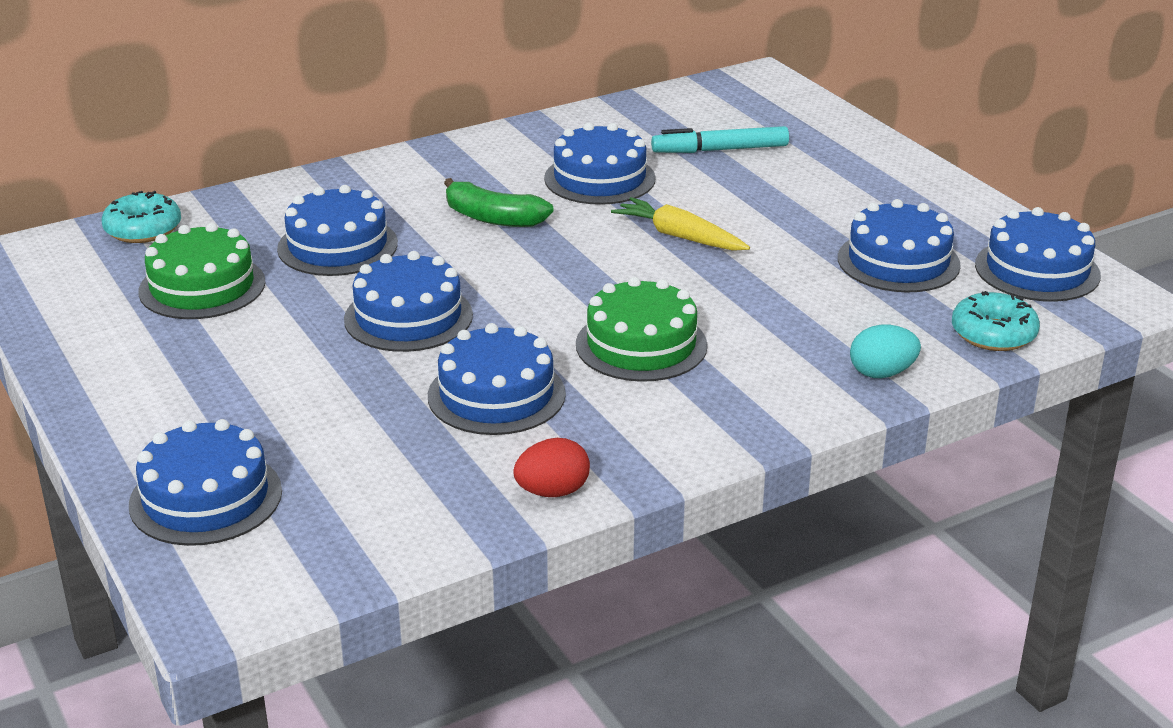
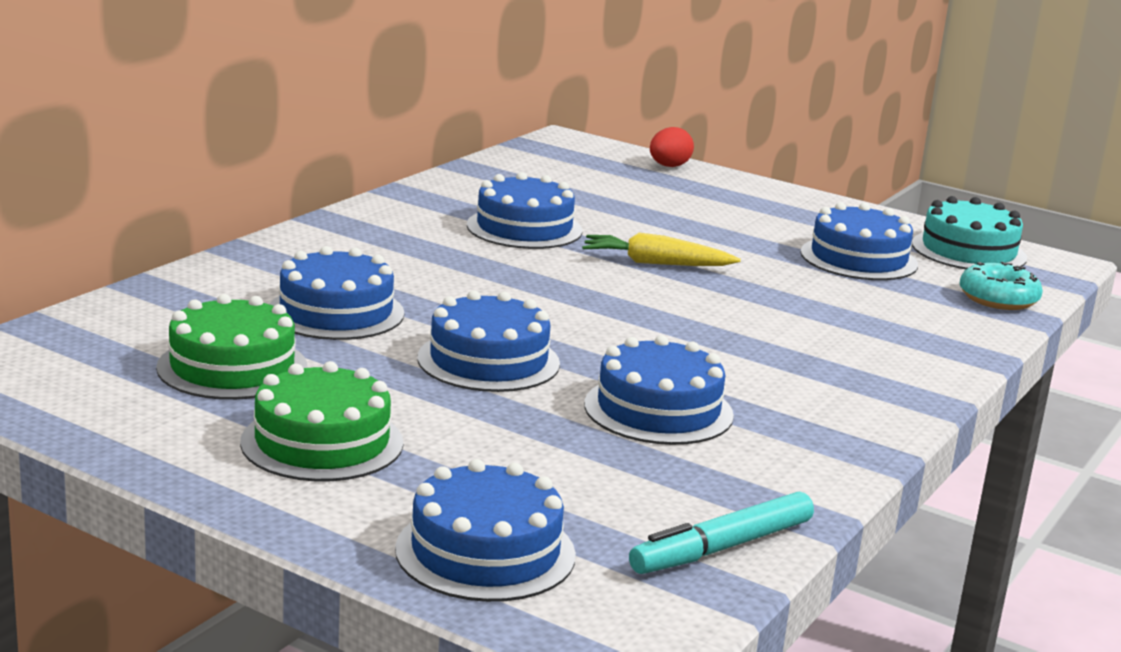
camera: 30 degrees left, 10 degrees down
(143, 229) = (95, 326): turquoise donut -> none
(493, 218) = (464, 270): green banana -> none
(552, 492) = (813, 477): red egg -> red egg (669, 166)
(641, 345) = (734, 349): green cake -> green cake (322, 442)
(720, 150) = (604, 195): turquoise marker -> turquoise marker (723, 548)
(882, 373) = (955, 339): turquoise egg -> none
(1037, 270) = (968, 251): blue cake -> turquoise cake

